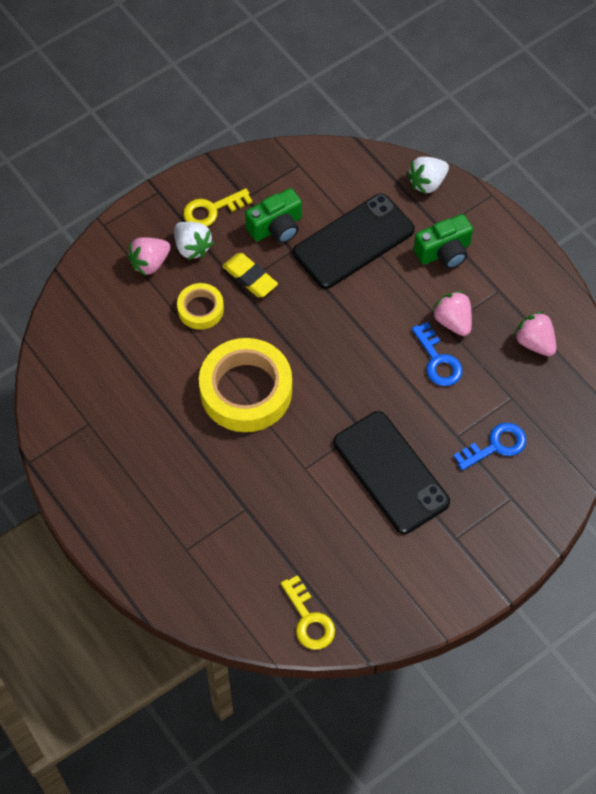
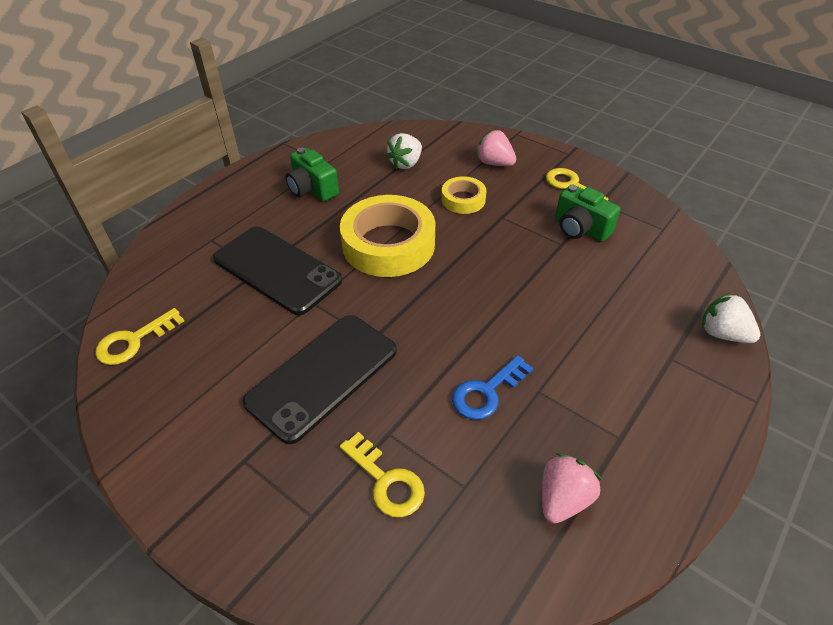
camera: 75 degrees right, 15 degrees down
(192, 247) = (524, 182): white strawberry -> white strawberry (406, 164)
(250, 277) = (513, 222): yellow eraser -> none
(353, 241) = (601, 286): black phone -> black phone (277, 270)
(444, 252) = (640, 368): green camera -> green camera (312, 189)
(453, 321) = (548, 396): pink strawberry -> none
(496, 445) = (386, 481): blue key -> yellow key

